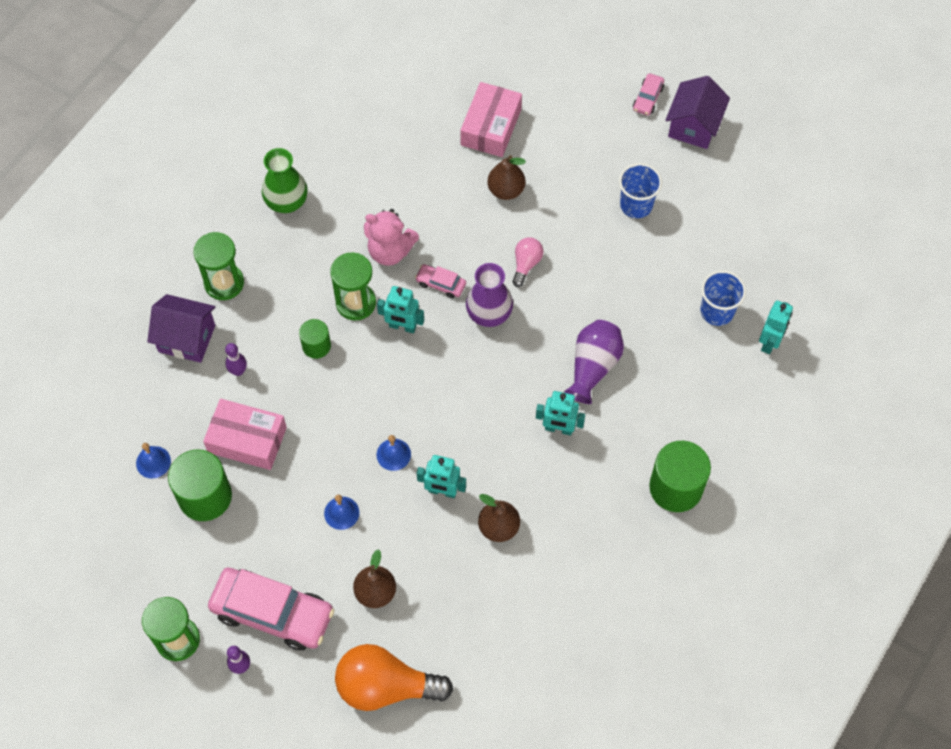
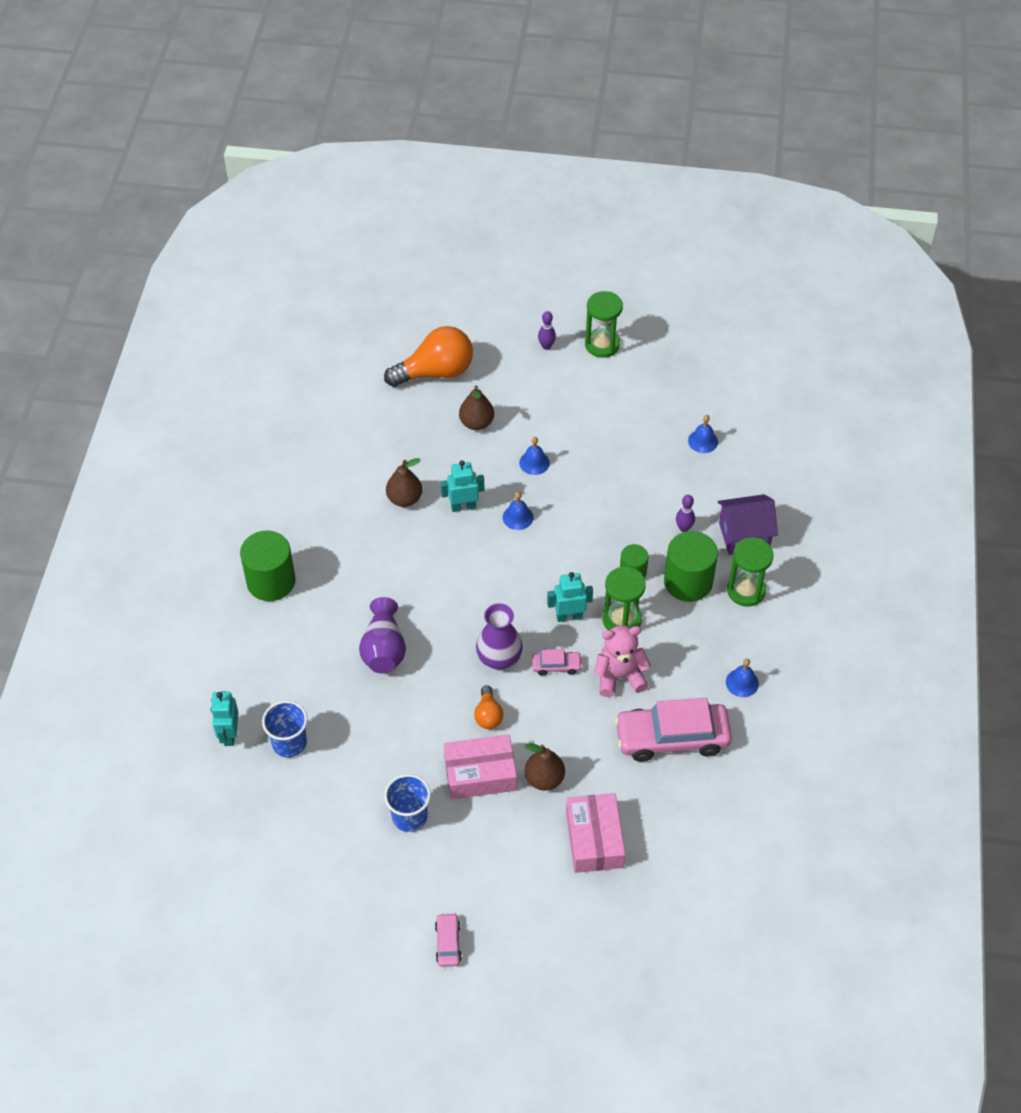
camera: 155 degrees right, 10 degrees down
(205, 496) = (646, 434): green cylinder -> green cylinder (688, 582)
(247, 440) = (641, 483): pink box -> pink box (480, 773)
(272, 613) = (545, 383): pink car -> pink car (672, 737)
(286, 201) = (742, 682): green vase -> blue bell
(526, 264) = (488, 715): pink light bulb -> orange light bulb
(558, 429) = (390, 588): turquoise robot -> none
(693, 126) = (385, 930): purple house -> none

